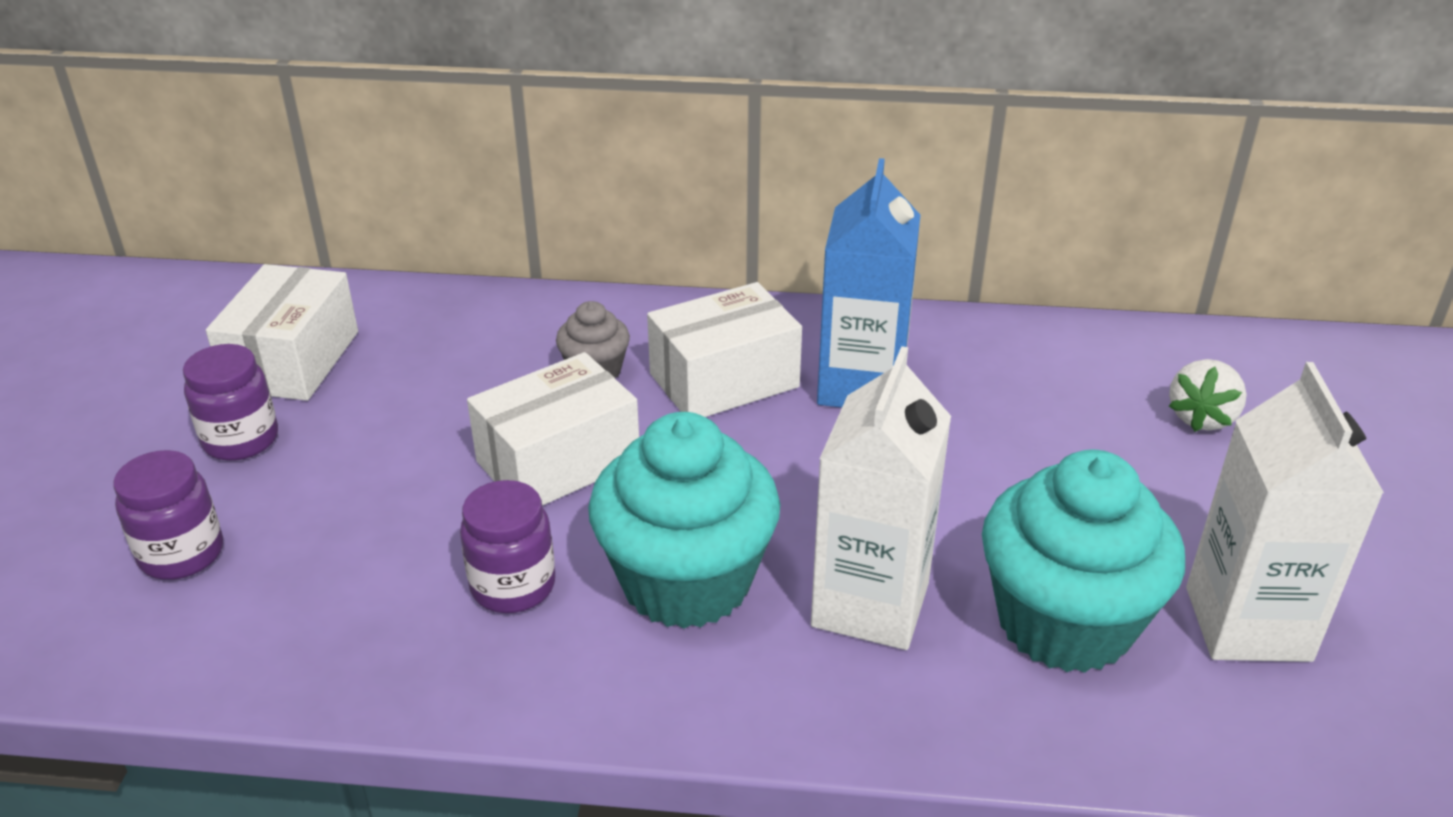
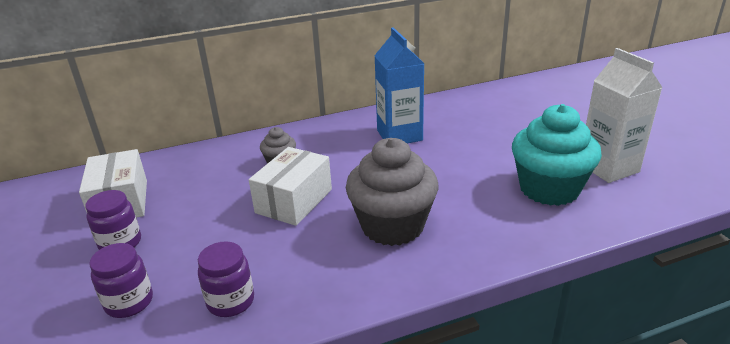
camera: 25 degrees left, 5 degrees down
(513, 586) = (316, 255): purple jar -> purple jar (231, 301)
(686, 581) = (392, 226): turquoise cupcake -> grey cupcake
(724, 380) = (341, 149): white box -> none
(870, 604) = (474, 208): white carton -> none
(1201, 418) = (532, 110): white strawberry -> none

